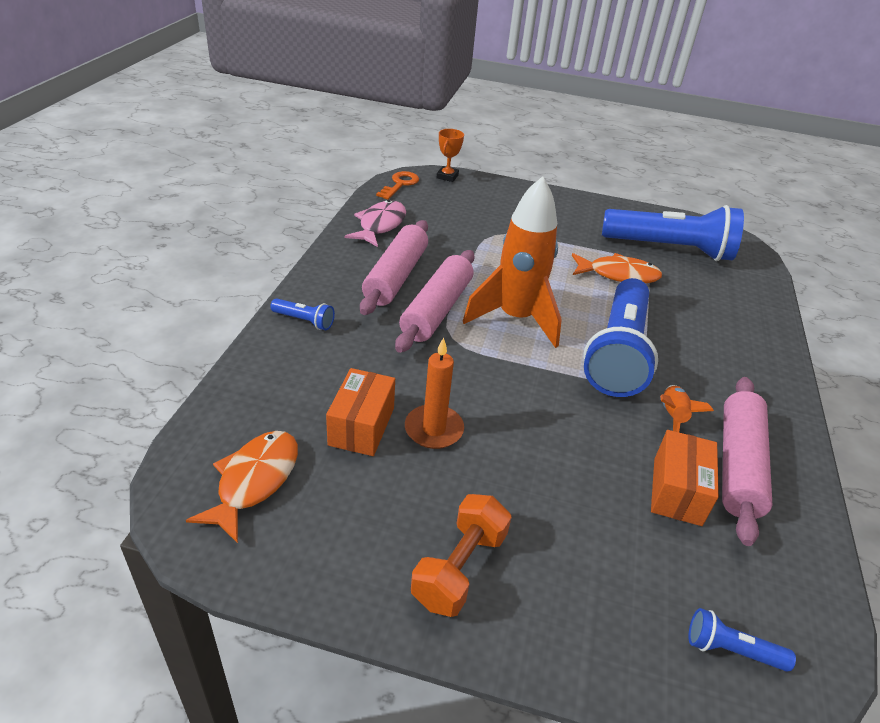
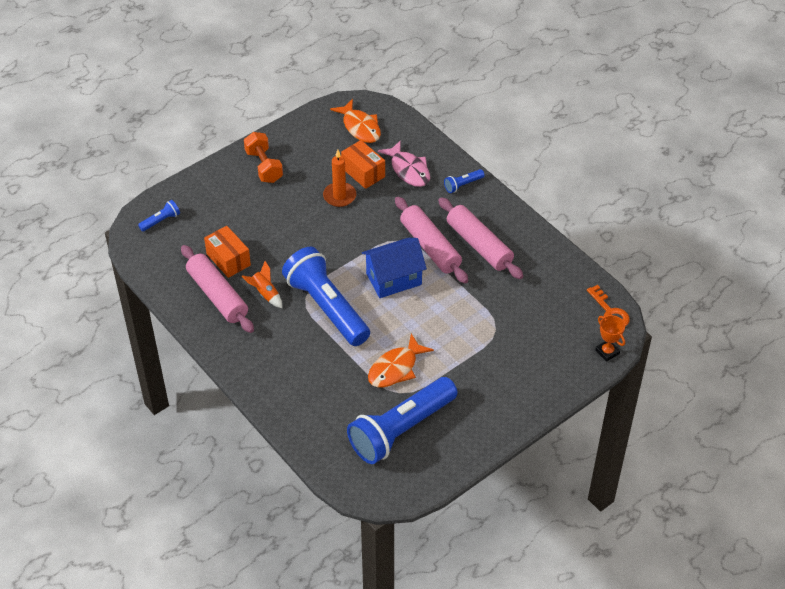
camera: 130 degrees right, 10 degrees up
(380, 225) = (550, 268): pink fish -> pink fish (408, 170)
(515, 319) = (394, 279): orange rocket -> blue house

